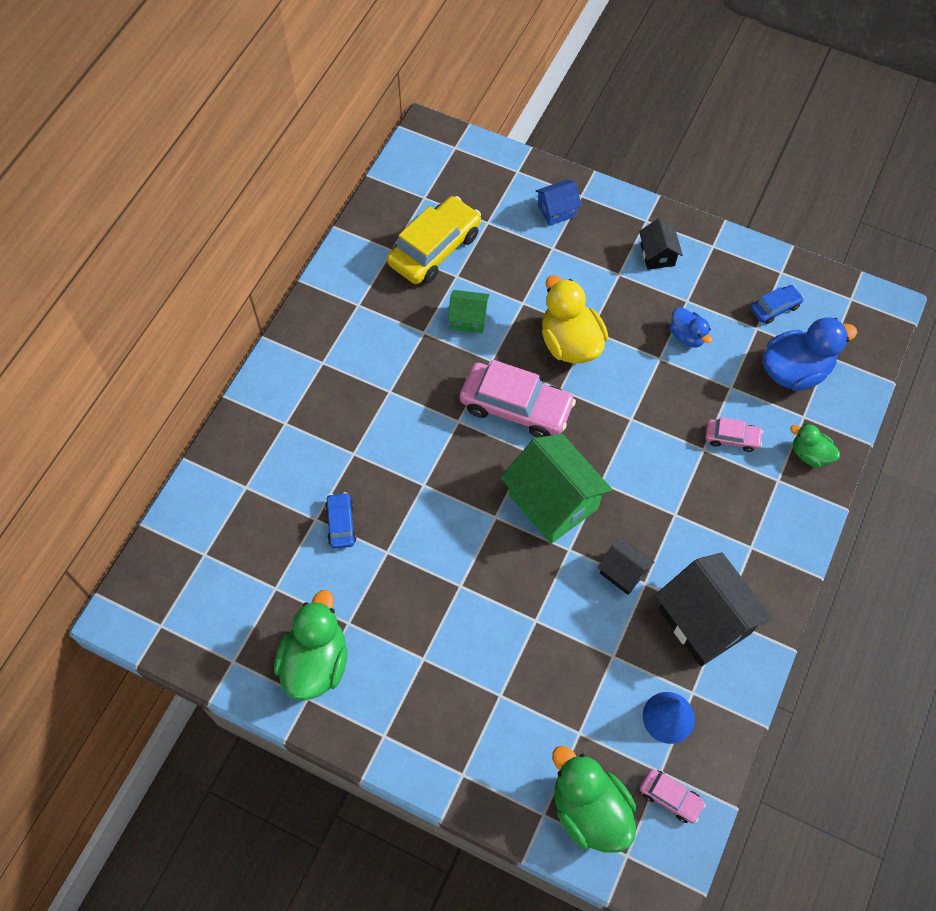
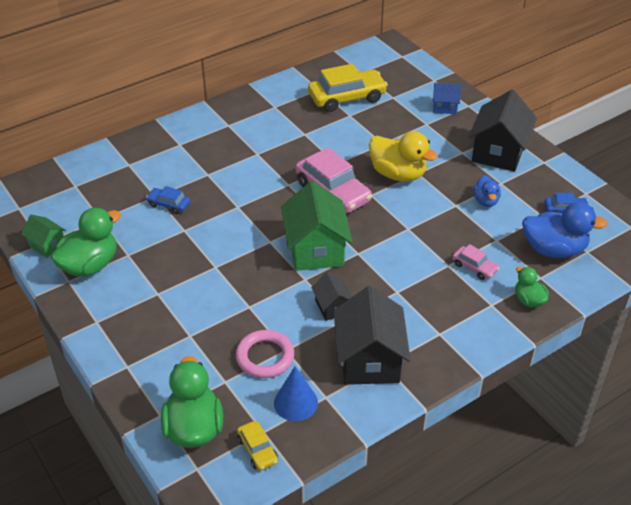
camera: 30 degrees right, 20 degrees down
(341, 524) = (168, 204): blue car -> blue car turned 90 degrees counterclockwise
(468, 319) = (339, 138): green house -> green house (47, 245)
(570, 343) = (398, 174): yellow duck -> yellow duck turned 120 degrees clockwise
(598, 677) = (265, 357): none -> pink ring
(657, 255) = (498, 152): black house -> black house, size x1.96
(670, 797) = (257, 450): pink car -> yellow car

